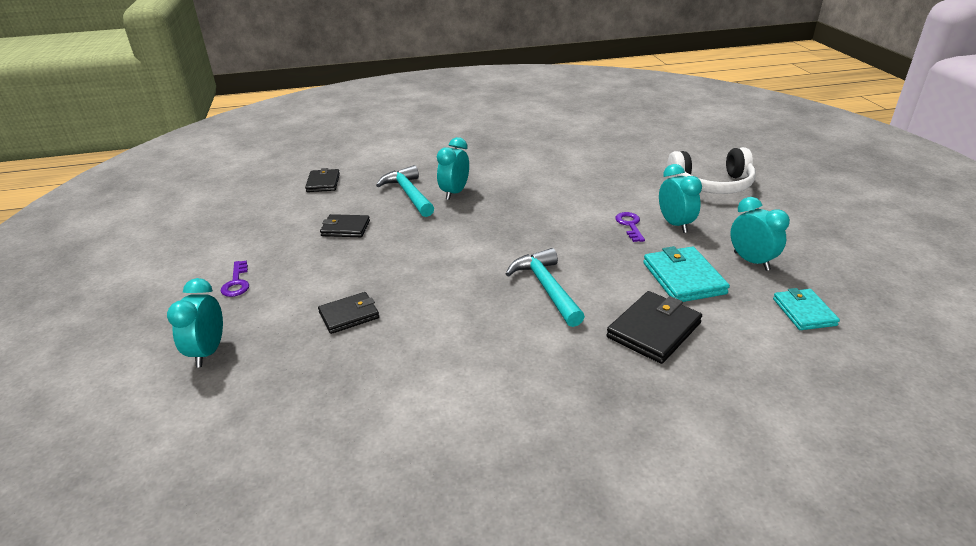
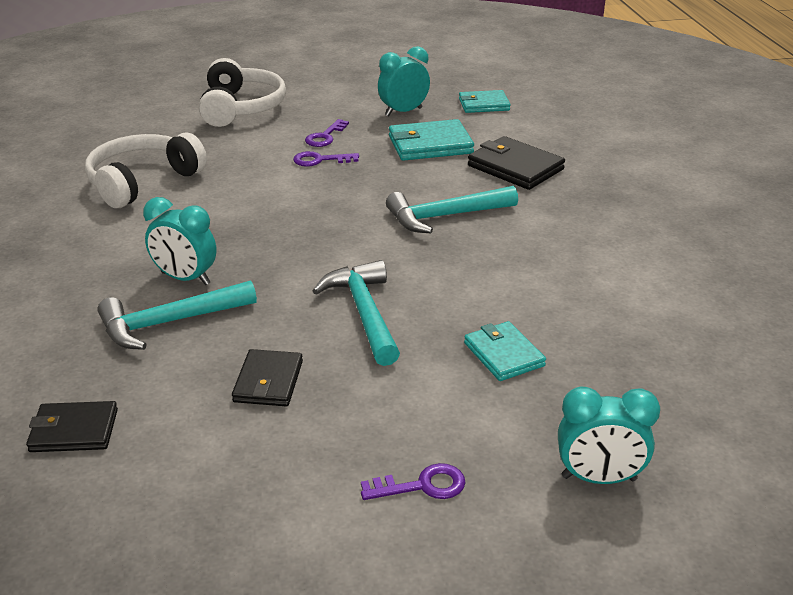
camera: 90 degrees left, 0 degrees up
(349, 315) = (504, 354): black wallet -> turquoise wallet
(409, 256) = (364, 313): none -> turquoise hammer
(574, 165) = (143, 182): none -> white headphones
(675, 224) = (325, 137): turquoise clock -> purple key

